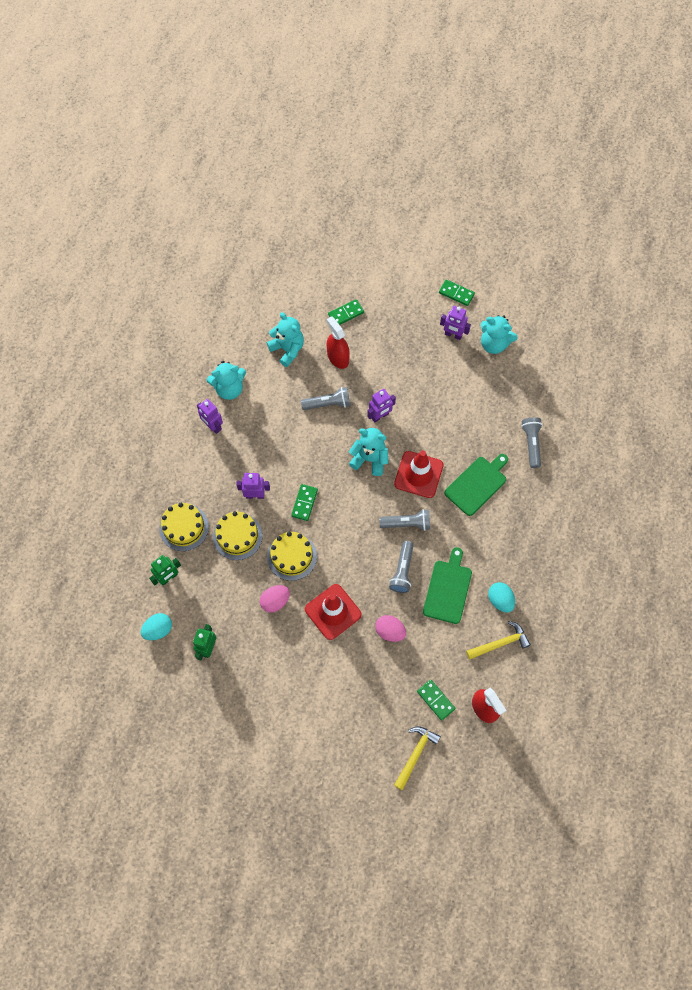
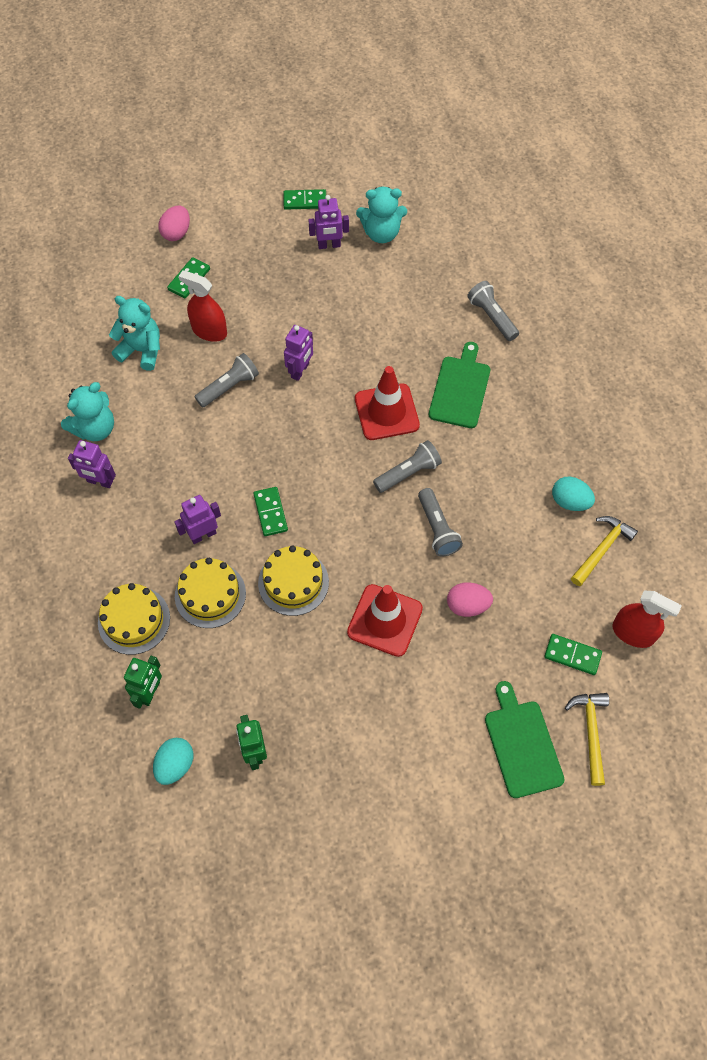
camera: 30 degrees left, 5 degrees down
(275, 601) = (306, 646): pink egg -> pink egg (176, 233)
(369, 459) = (318, 423): turquoise teddy bear -> none
(448, 589) = (503, 521): green cutting board -> green cutting board (522, 744)

